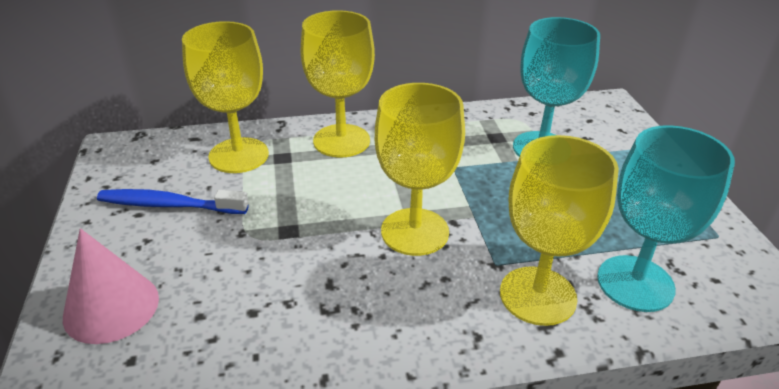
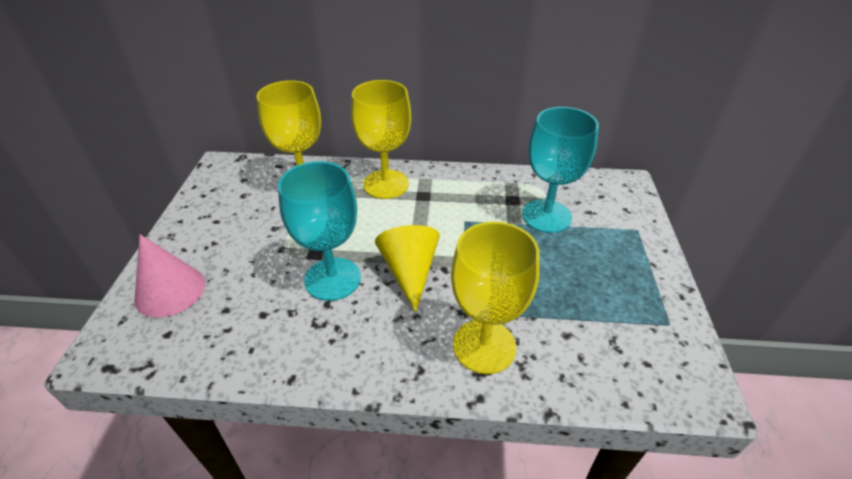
camera: 15 degrees right, 5 degrees up
(169, 205) = (239, 217): blue toothbrush -> none
(415, 232) = (409, 272): yellow goblet -> yellow cone
(635, 283) = (572, 352): turquoise goblet -> turquoise goblet (332, 279)

